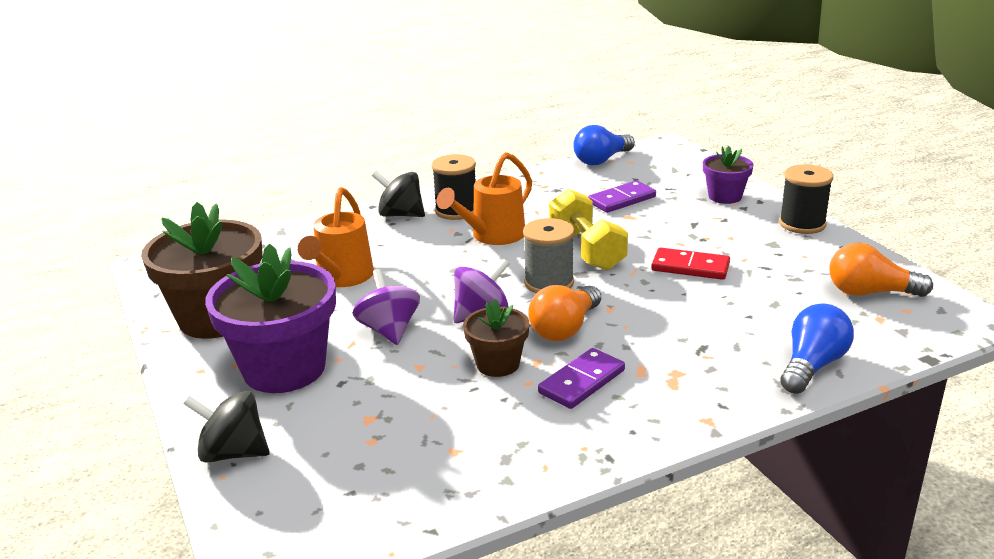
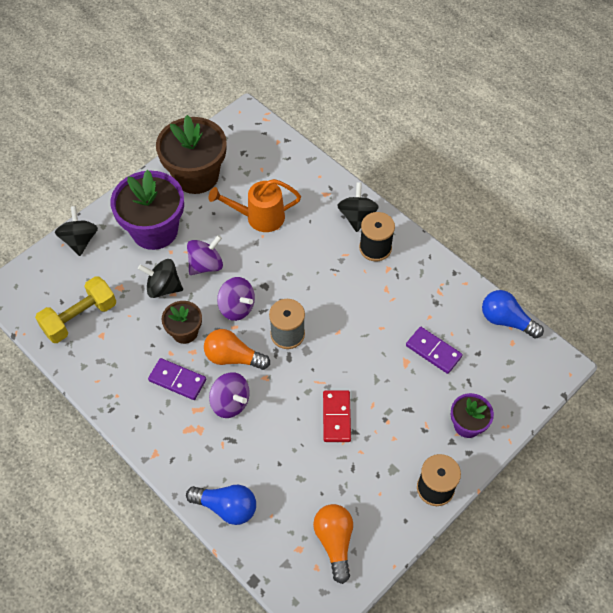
camera: 70 degrees right, 30 degrees up
(402, 374) = (163, 287): none -> black spinning top
(492, 236) = (343, 282): orange watering can -> none
(586, 249) = (342, 345): yellow dumbbell -> yellow dumbbell (80, 318)
(640, 340) = (230, 402): none -> purple spinning top

